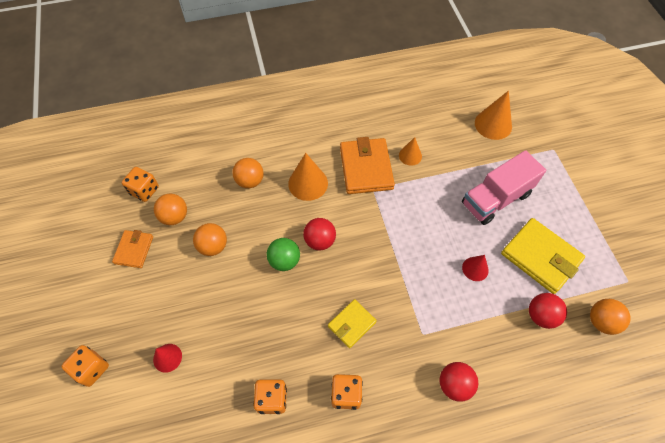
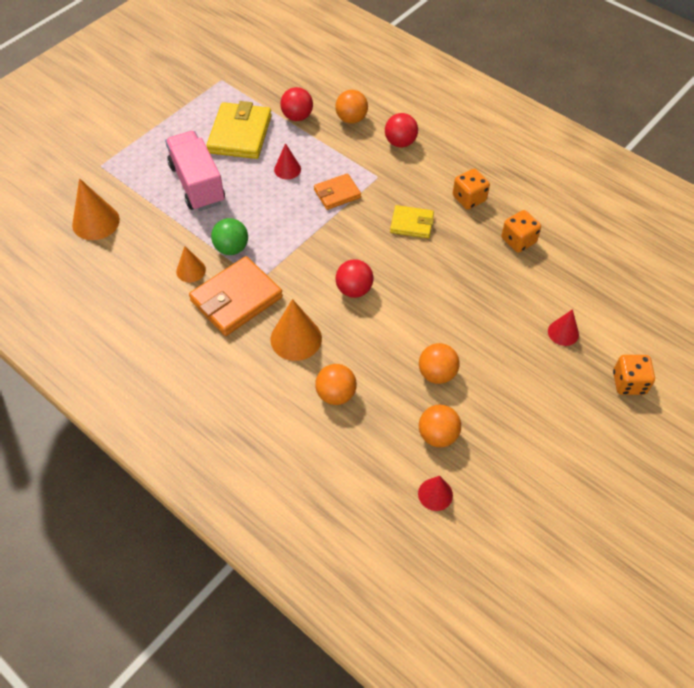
camera: 125 degrees left, 5 degrees down
(134, 250) = (505, 443): orange wallet -> orange wallet (337, 194)
(144, 190) = (435, 494): orange dice -> red cone
(284, 261) = (398, 304): green ball -> green ball (231, 248)
(496, 199) = (197, 184): pink truck -> pink truck turned 135 degrees counterclockwise
(601, 321) = (272, 84): orange ball -> orange ball (351, 119)

